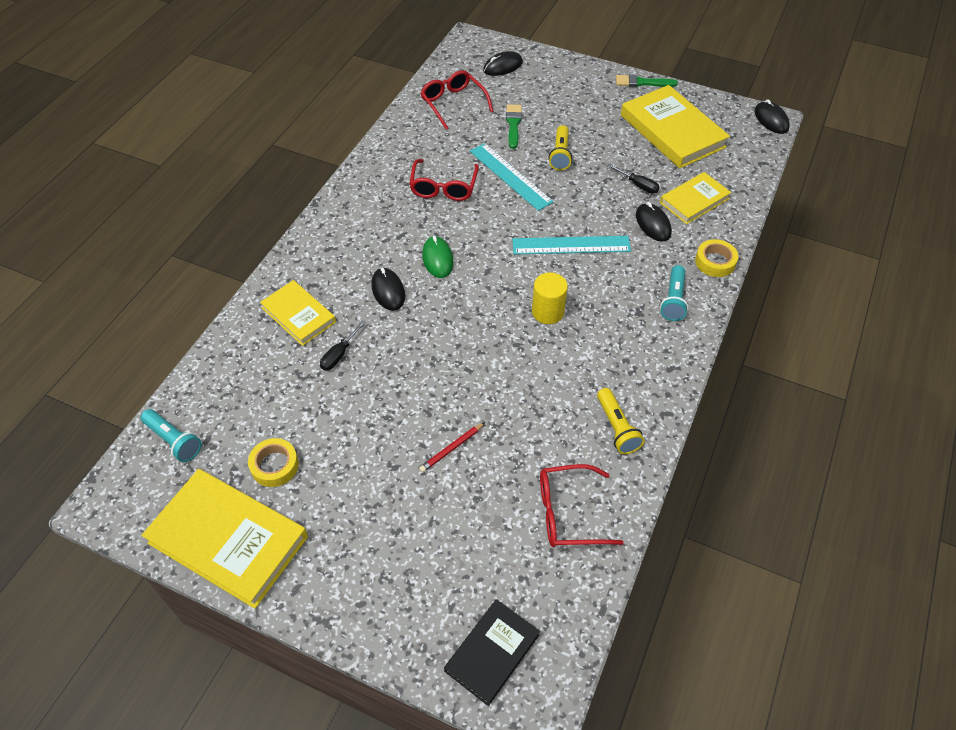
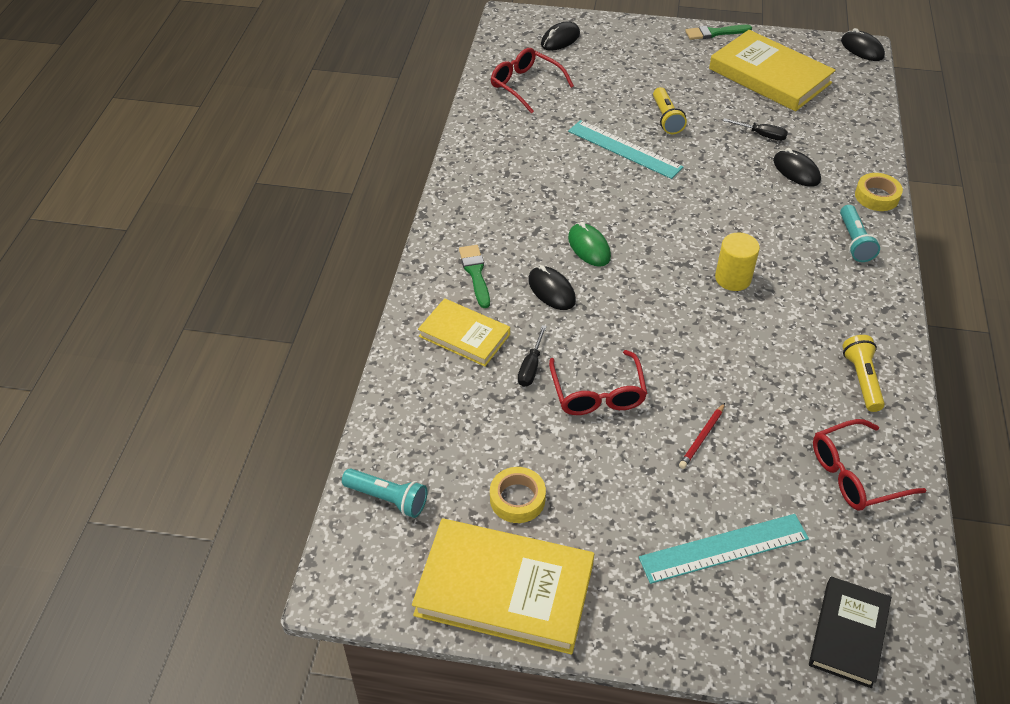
camera: 15 degrees left, 5 degrees down
(443, 187) = (558, 173): red glasses -> red glasses (597, 393)
(513, 124) = (601, 96): green brush -> green brush (475, 273)
(571, 245) = (723, 207): turquoise ruler -> turquoise ruler (724, 548)
(617, 428) = (861, 379): yellow flashlight -> yellow flashlight turned 150 degrees counterclockwise
(694, 200) = (826, 140): yellow book -> none

